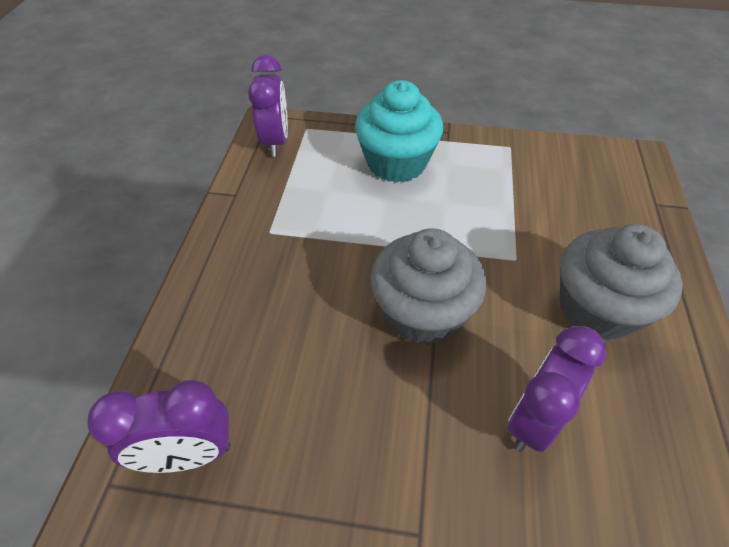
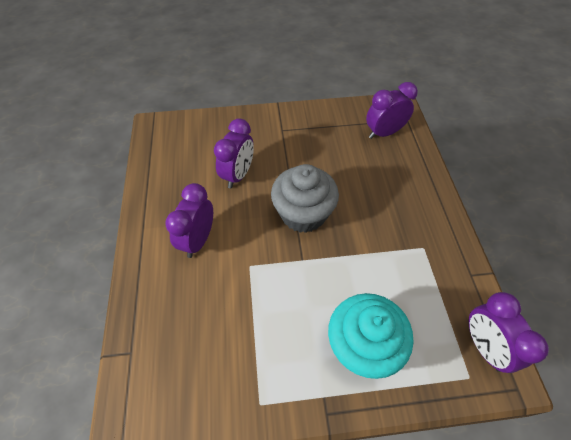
camera: 165 degrees right, 5 degrees up
(597, 309) = (198, 240): grey cupcake -> purple clock

